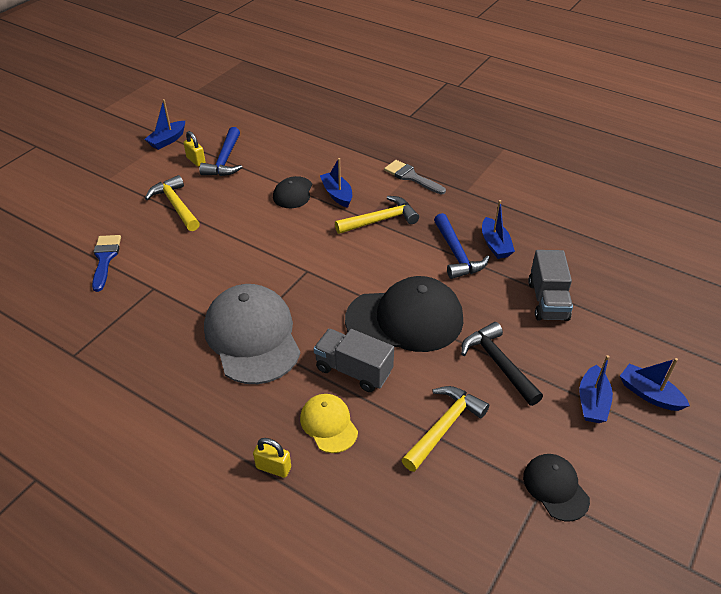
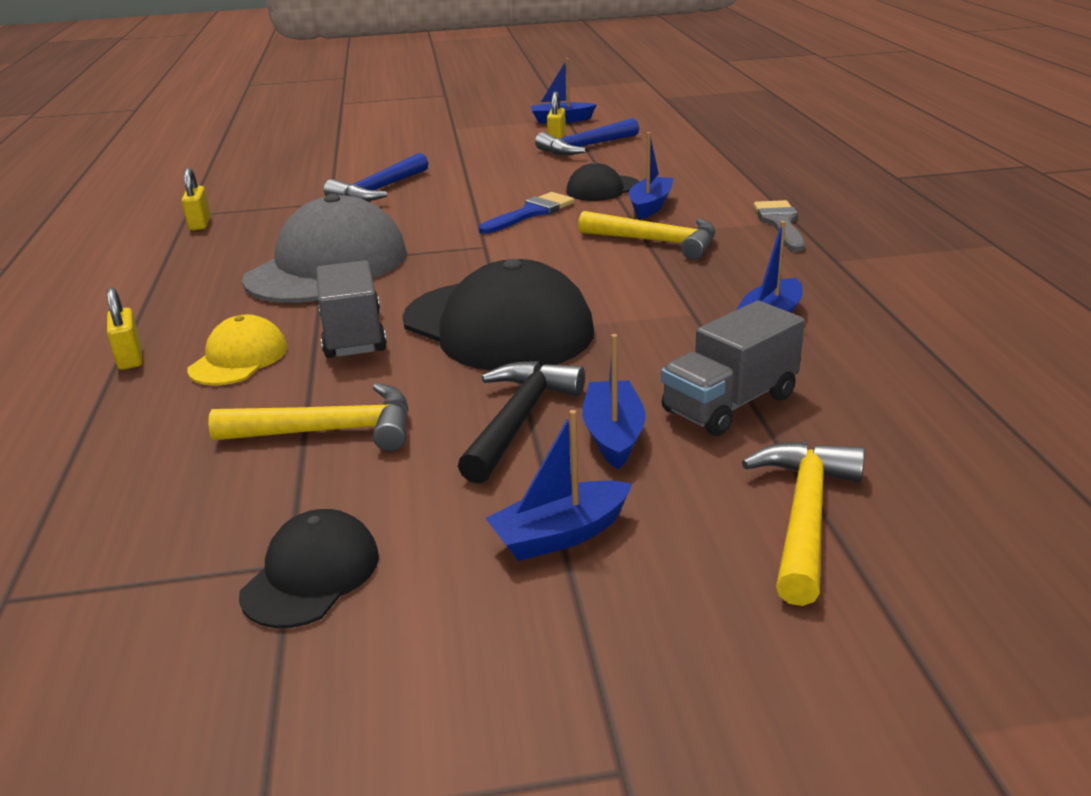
camera: 50 degrees right, 15 degrees down
(101, 356) = (200, 224): none -> yellow padlock
(105, 259) = (339, 171): blue brush -> blue brush (531, 213)
(176, 205) = (470, 160): yellow hammer -> yellow hammer (805, 516)
(456, 254) = (691, 305): blue hammer -> blue hammer (379, 190)
(649, 394) = (674, 589): blue boat -> blue boat (613, 435)

